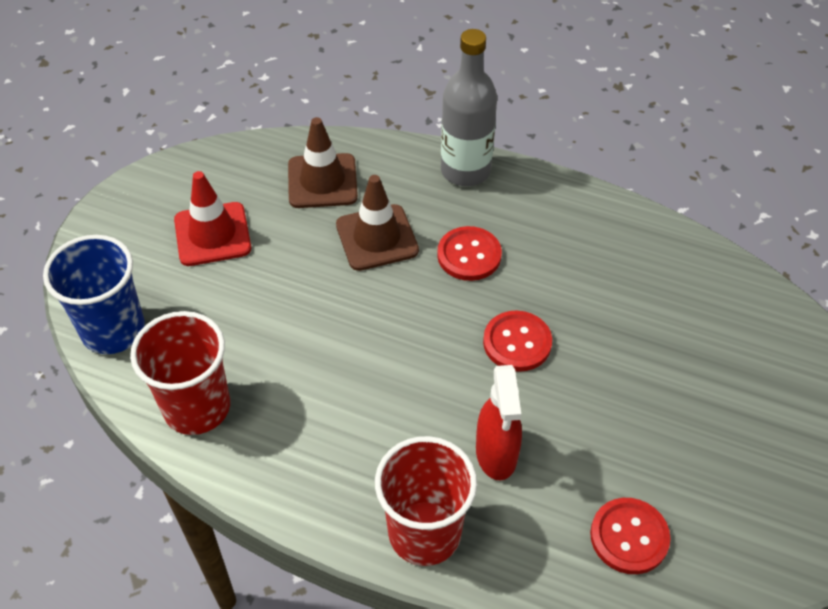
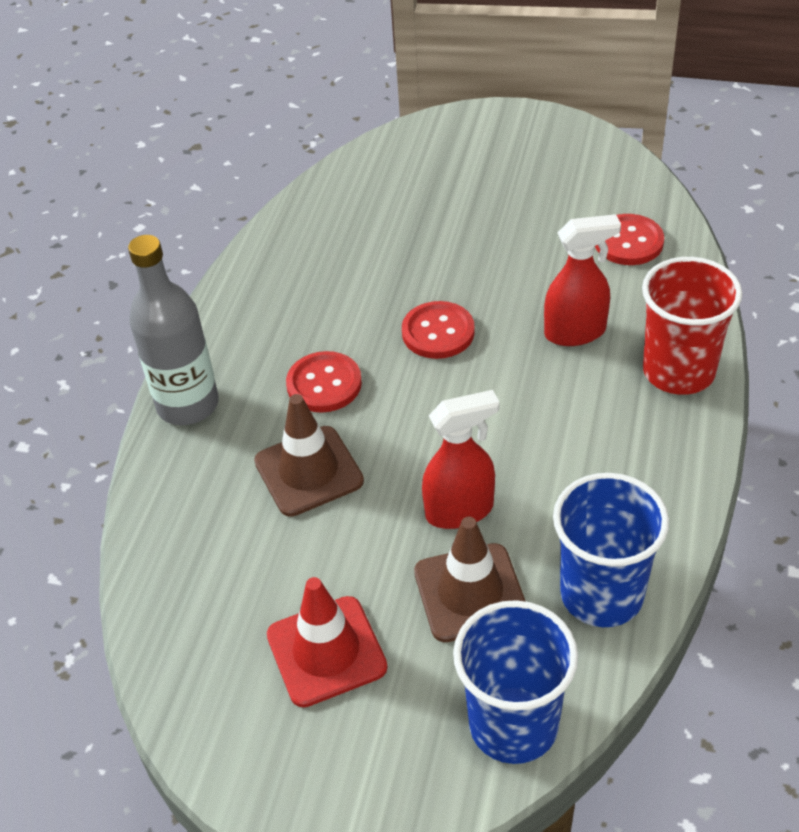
camera: 95 degrees left, 5 degrees down
(197, 407) = (601, 594): red cup -> blue cup
(309, 328) = (460, 510): none -> red spray bottle
(322, 181) = (215, 546): brown traffic cone -> brown traffic cone (470, 593)

